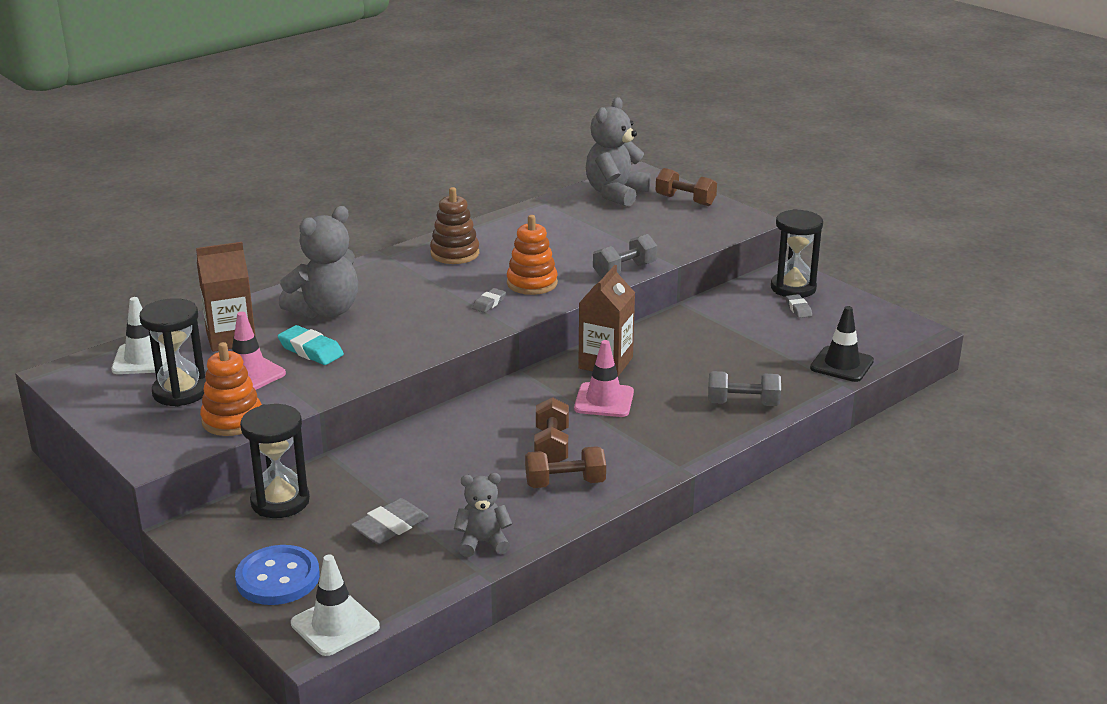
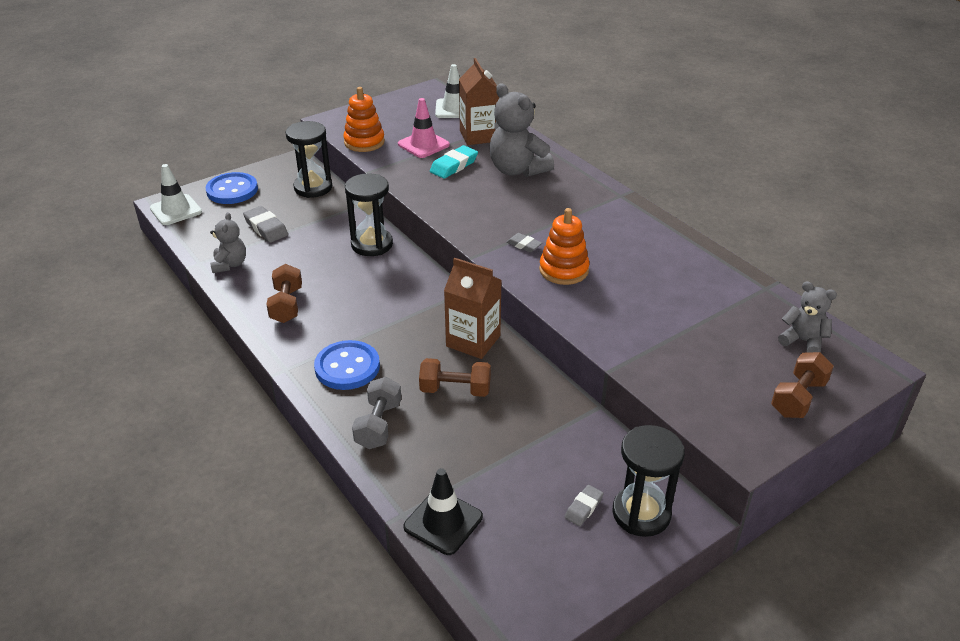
camera: 95 degrees right, 10 degrees up
(180, 392) = (406, 123): black hourglass -> black hourglass (372, 244)
(455, 254) = (627, 229): brown stacking toy -> none
(551, 447) = (340, 301): brown dumbbell -> brown dumbbell (455, 390)
(604, 400) = (405, 335): pink traffic cone -> none
(615, 194) = (803, 341): grey teddy bear -> grey teddy bear, size x0.57
(624, 271) = (592, 330): grey dumbbell -> none
(665, 429) = (347, 367): none -> blue button
(798, 309) = (583, 508): grey eraser -> grey eraser turned 45 degrees counterclockwise

